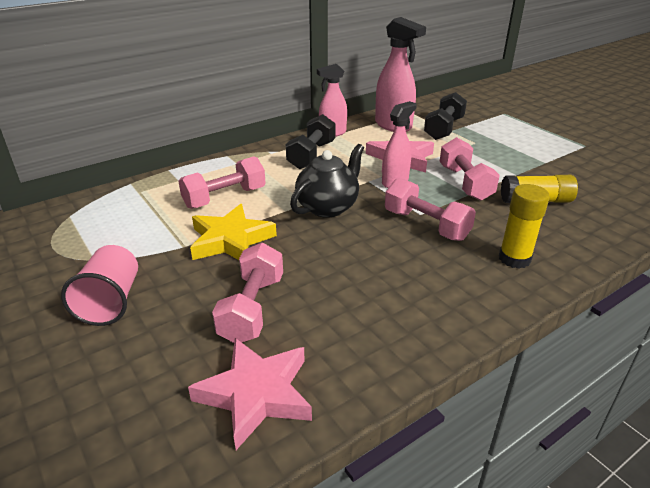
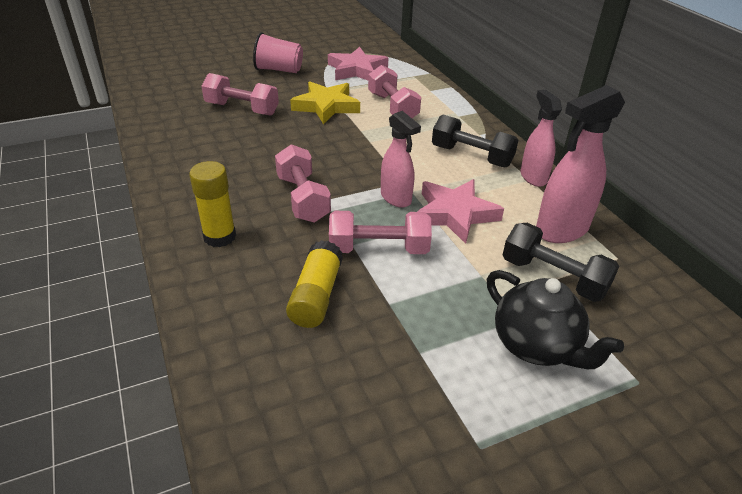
camera: 100 degrees right, 5 degrees up
(256, 394) = (170, 105): pink star -> pink star (356, 70)
(328, 207) = (358, 151): black teapot -> black teapot (536, 346)
(426, 225) = (303, 199): pink dumbbell -> pink dumbbell turned 75 degrees counterclockwise

